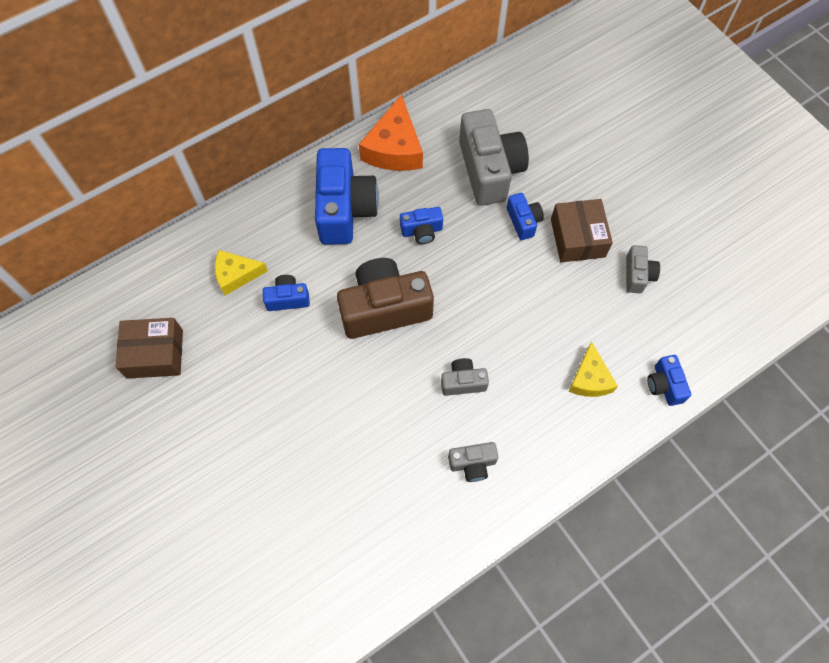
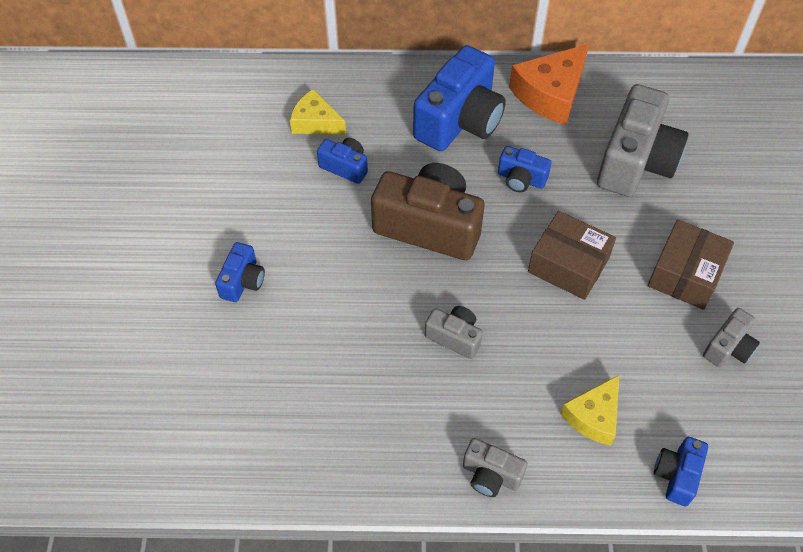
camera: 35 degrees right, 10 degrees down
(155, 354) = (194, 146): brown box -> brown box (568, 265)
(472, 464) = (404, 418): grey camera -> grey camera (491, 475)
(523, 221) = (636, 227): blue camera -> blue camera (243, 281)

